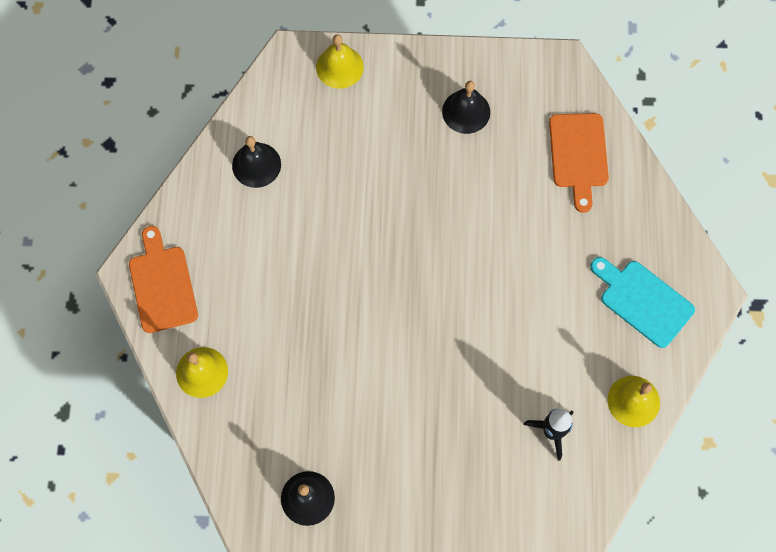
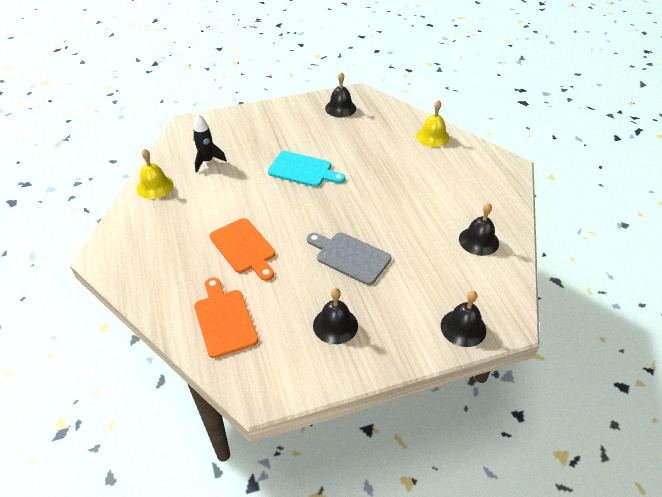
camera: 160 degrees right, 25 degrees down
(162, 285) = (487, 165): orange cutting board -> orange cutting board (244, 248)
(339, 67) = (463, 328): yellow bell -> black bell
(416, 192) = (350, 257): none -> grey cutting board
(642, 301) = (154, 238): turquoise cutting board -> turquoise cutting board (303, 170)

